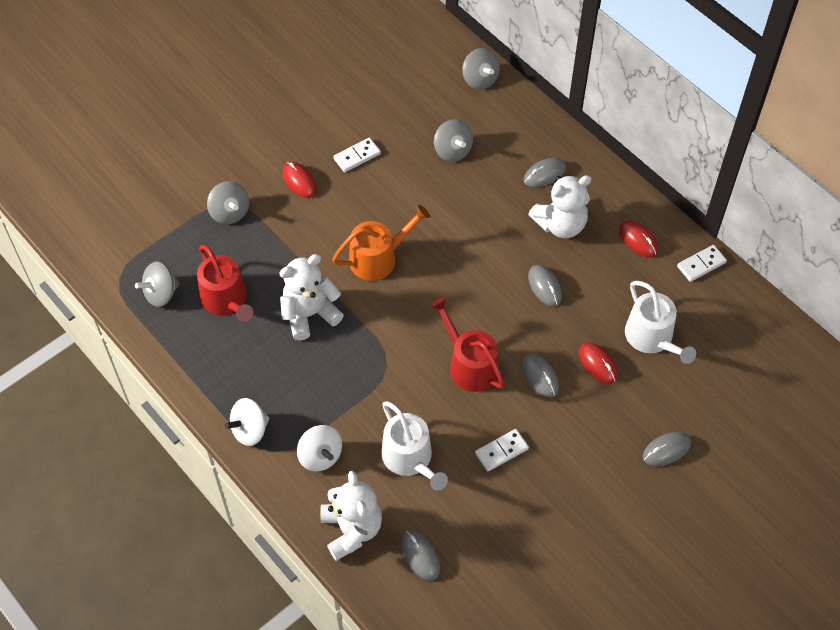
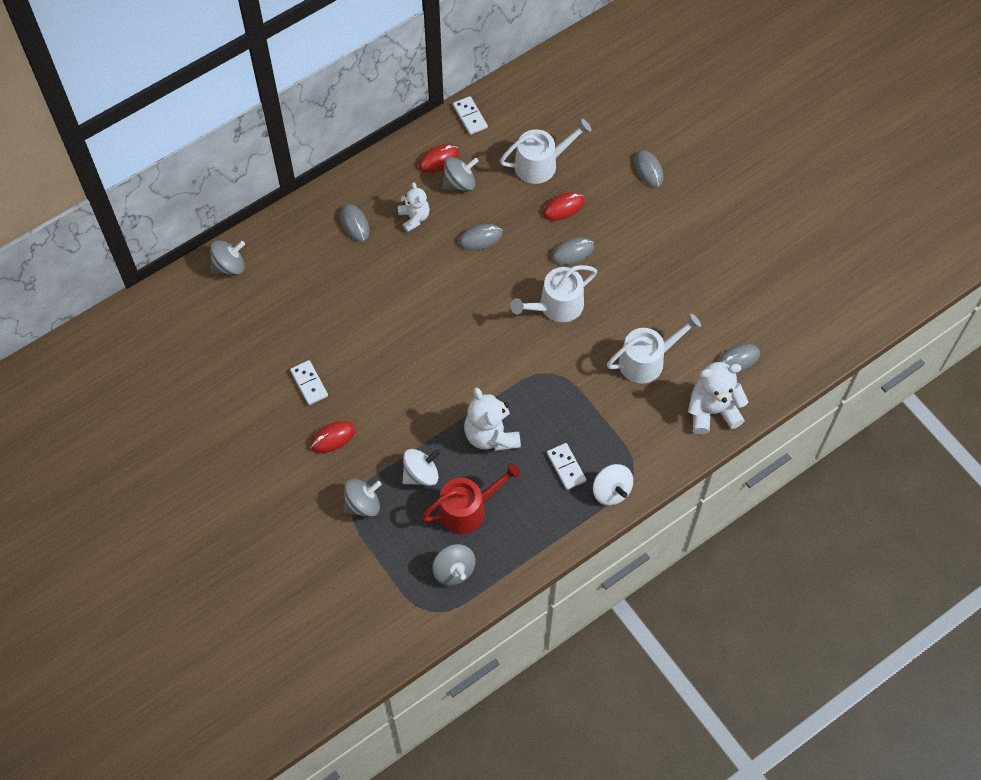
camera: 85 degrees left, 5 degrees up
(320, 456) = (640, 432): white spinning top -> white spinning top (421, 474)
(378, 258) = (434, 372): orange watering can -> none
(452, 151) = (315, 298): grey spinning top -> grey spinning top (460, 183)
(469, 364) = (556, 306): red watering can -> white watering can
(501, 451) = (643, 289): white domino -> white domino (566, 467)
(560, 224) = (414, 218): white teddy bear -> white teddy bear, size x0.62

